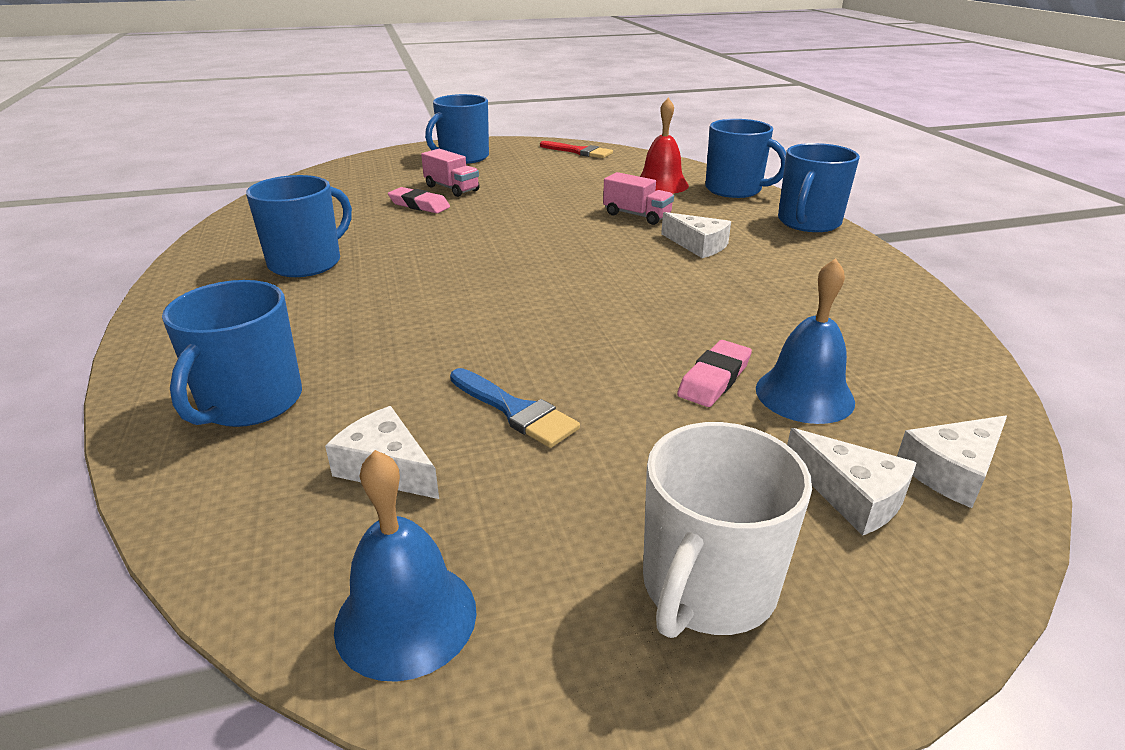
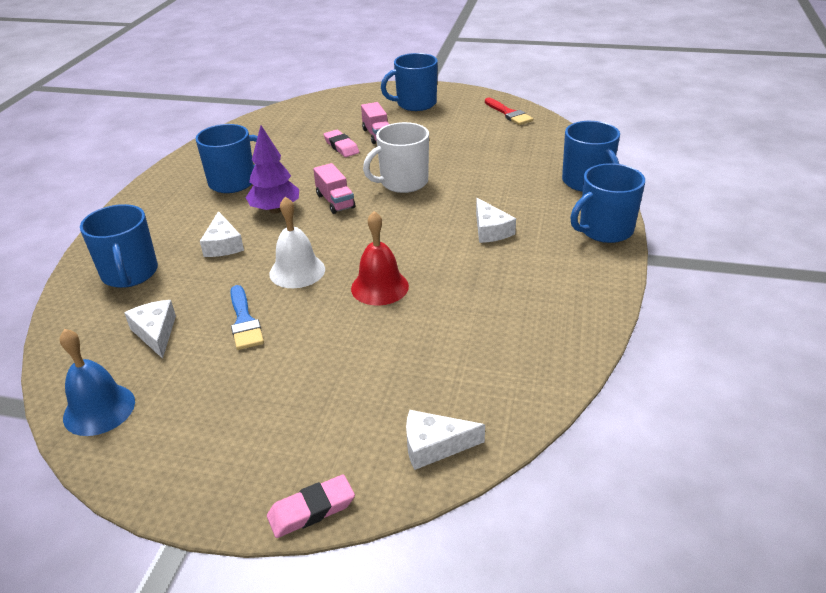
camera: 30 degrees right, 5 degrees up
(250, 403) = (130, 274): blue mug -> blue mug turned 60 degrees counterclockwise
(406, 279) = (275, 210): none -> purple tree
(519, 335) = (297, 271): none -> white bell
(637, 215) = (478, 191): pink truck -> pink truck (335, 201)
(661, 185) = (533, 163): red bell -> red bell (379, 287)
(707, 587) = (230, 450): white mug -> white mug (403, 182)
(714, 379) = (372, 338): pink eraser -> pink eraser (311, 510)
(804, 395) = (413, 367): blue bell -> none
(852, 495) = (358, 436): white cheese -> white cheese (223, 245)

